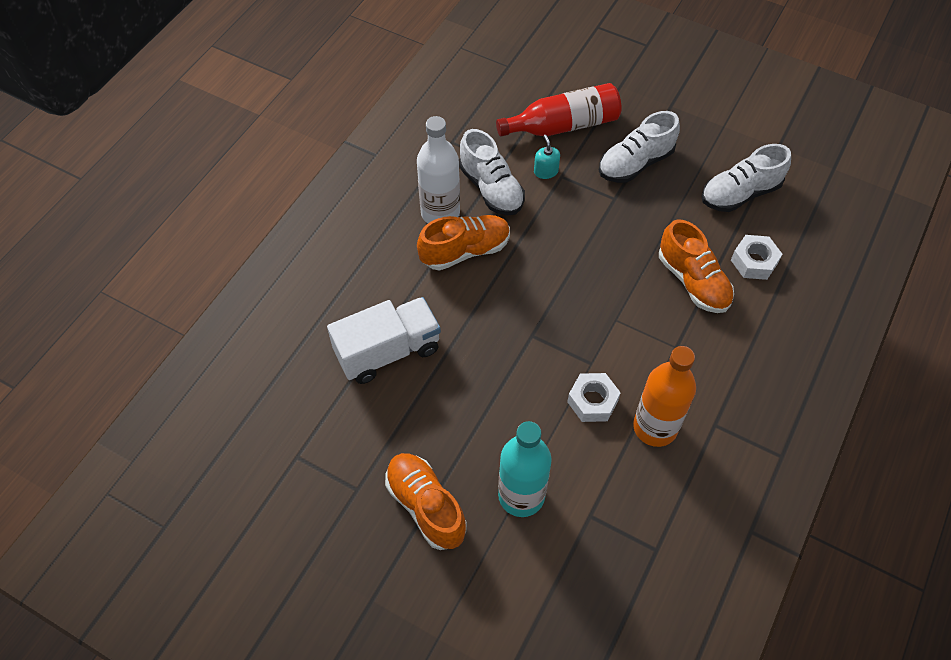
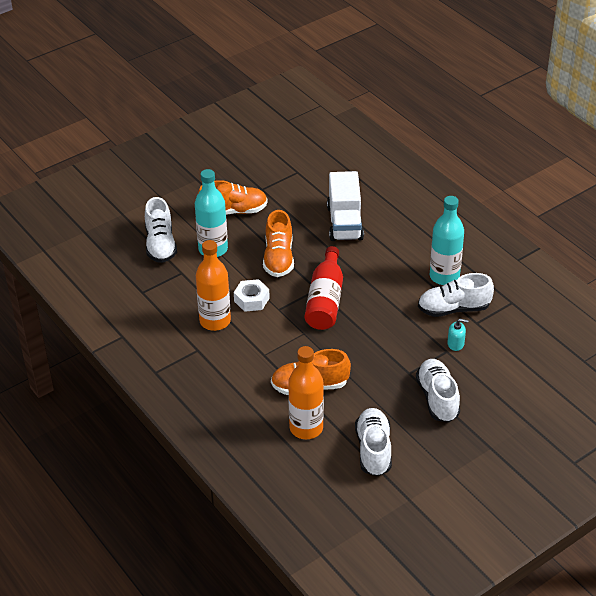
camera: 115 degrees right, 15 degrees down
(440, 213) = (444, 276): white bottle -> turquoise bottle
(465, 251) = (404, 279): orange shoe -> orange shoe (278, 258)
(548, 576) = (160, 244): none -> white shoe
(563, 125) = (499, 370): red bottle -> red bottle (325, 300)
(754, 262) = (306, 428): white nut -> orange bottle

